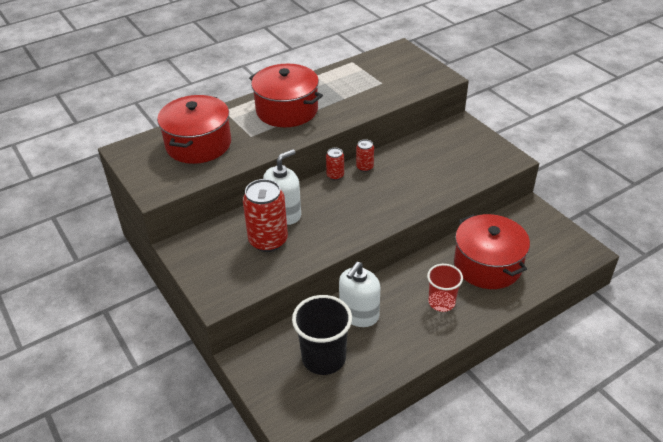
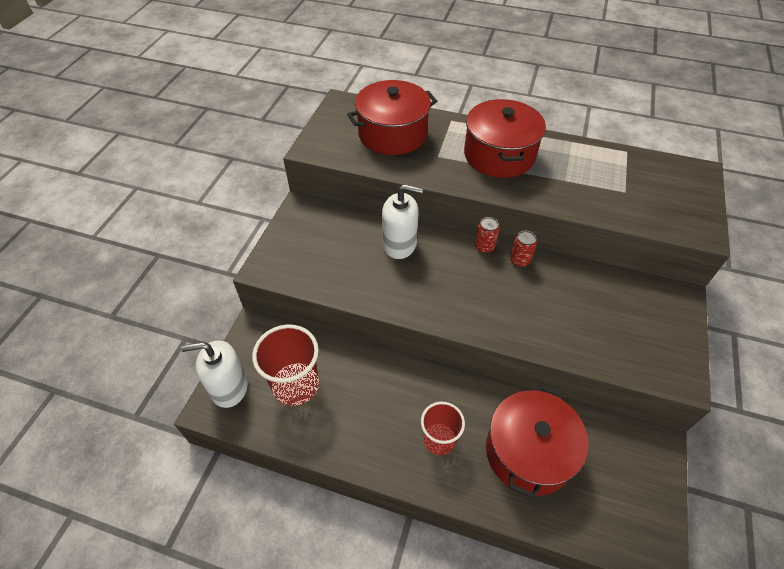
camera: 50 degrees right, 10 degrees up
(268, 241) = (358, 255): red can -> none
(324, 358) = (296, 385): black cup -> red cup
(359, 314) = (365, 379): white soap dispenser -> white soap dispenser (229, 387)

